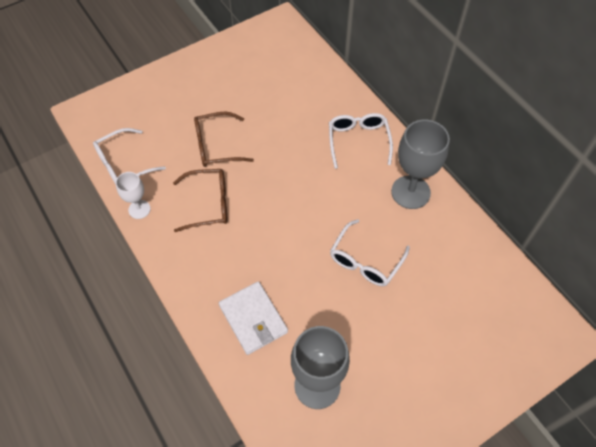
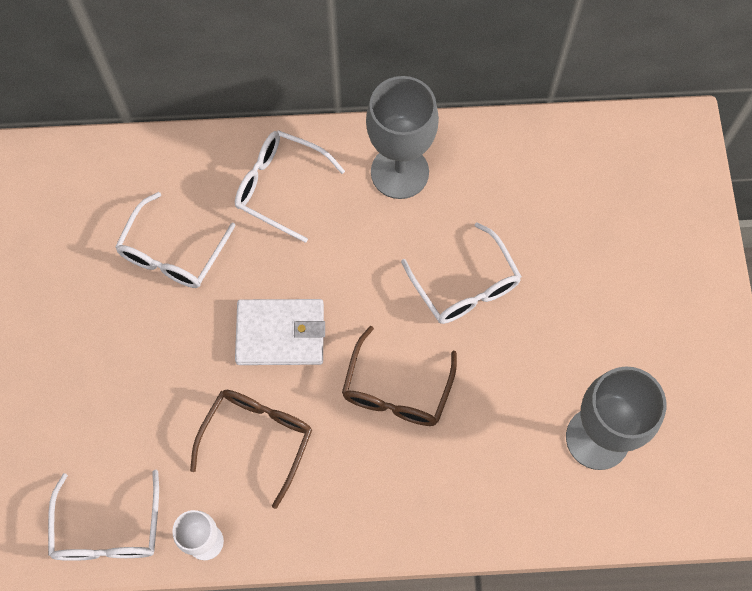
camera: 60 degrees left, 10 degrees up
(216, 146) = (162, 379): brown glasses -> brown glasses (396, 390)
(253, 319) = (468, 468): white wallet -> white wallet (281, 334)
(286, 115) = (172, 253): none -> white glasses

